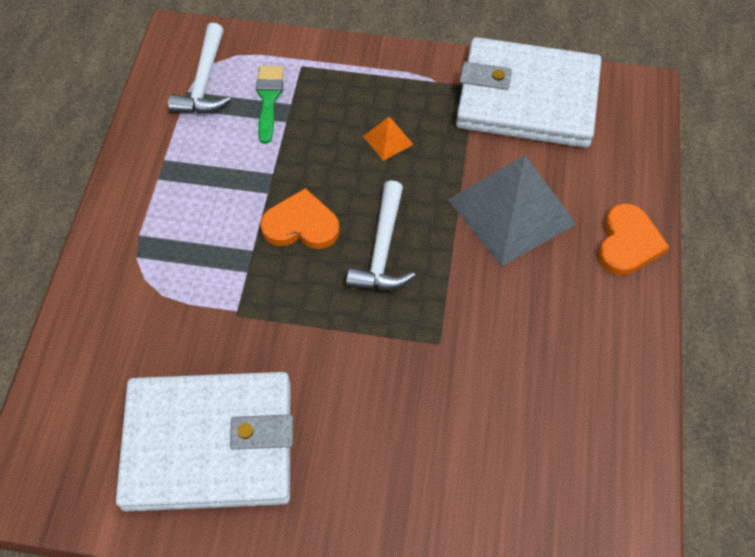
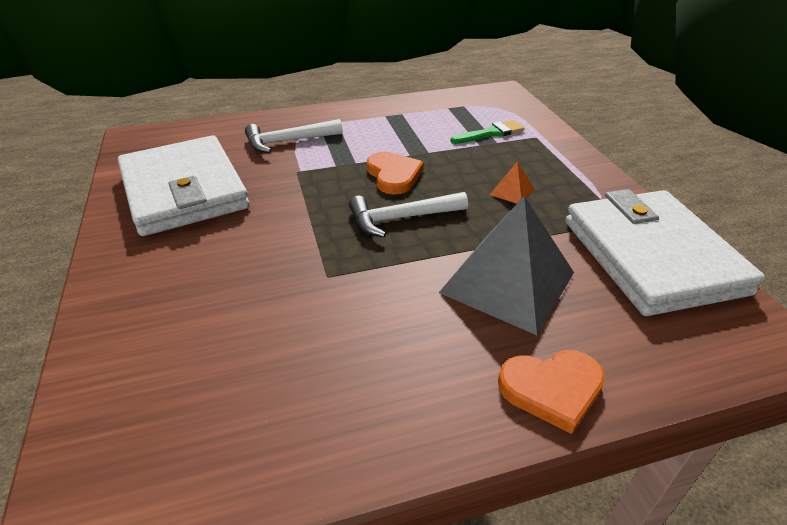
camera: 65 degrees right, 20 degrees down
(204, 82) = (477, 108): white hammer -> white hammer (288, 141)

